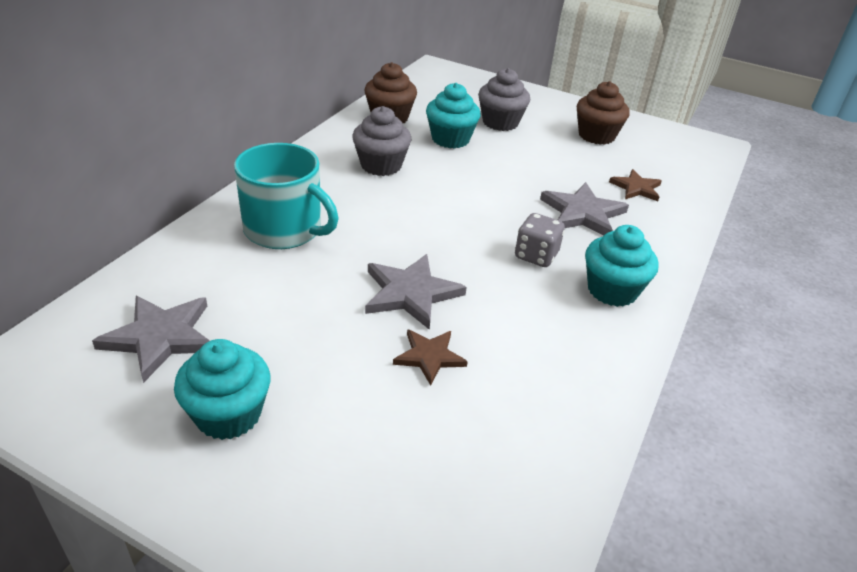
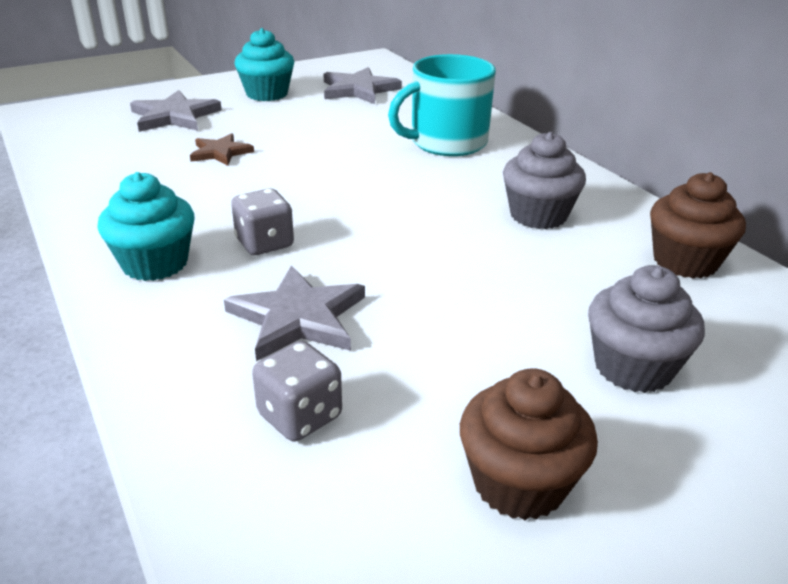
camera: 125 degrees right, 5 degrees down
(410, 293) = (297, 166): grey star -> grey star (174, 116)
(450, 139) = (588, 289): turquoise cupcake -> none
(636, 188) = (300, 416): brown star -> grey dice

